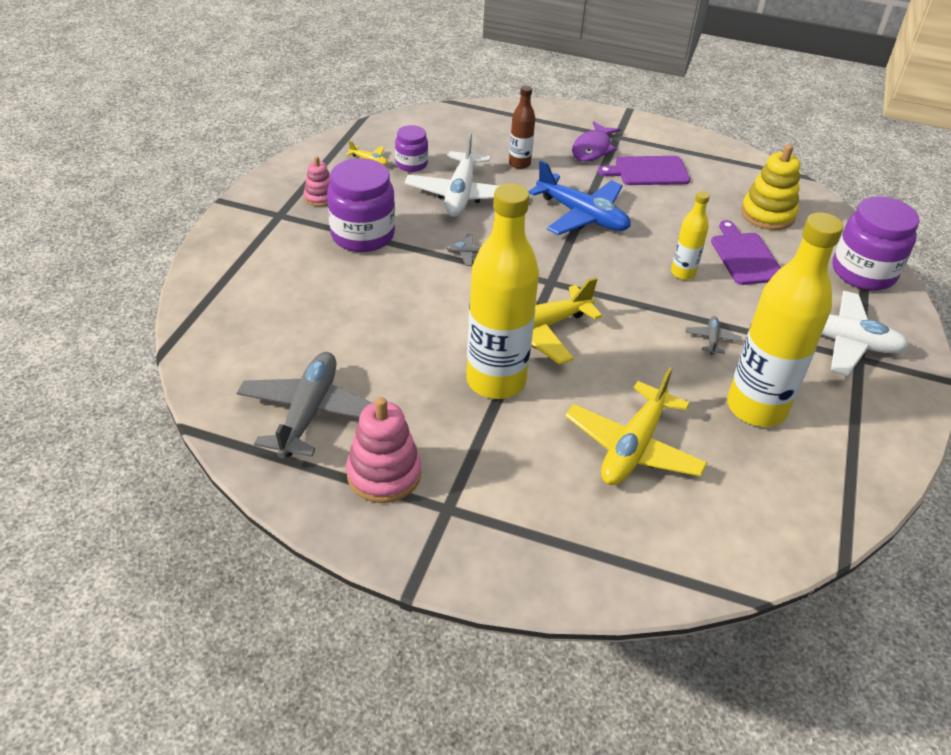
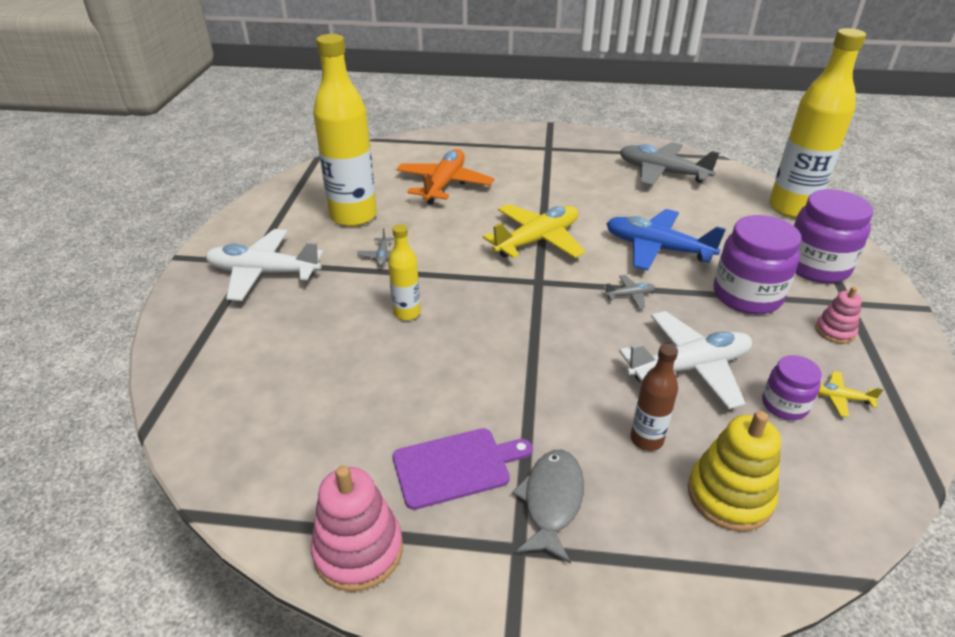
camera: 170 degrees right, 5 degrees down
(308, 413) = (662, 172): grey plane -> grey plane turned 120 degrees clockwise
(384, 474) = (593, 155): pink stacking toy -> pink stacking toy (358, 550)
(460, 194) = (689, 368): white plane -> white plane turned 75 degrees clockwise
(496, 381) = (551, 204): yellow bottle -> yellow bottle (792, 208)
(582, 215) = (531, 365): blue plane -> blue plane (657, 248)
(593, 149) = (551, 501): purple fish -> grey fish
(633, 447) = (444, 185): yellow plane -> orange plane
(745, 256) = (334, 345): purple cutting board -> none
(767, 214) = (287, 416): yellow stacking toy -> yellow stacking toy (729, 496)
(863, 272) = (197, 349): purple jar -> purple jar (816, 266)

